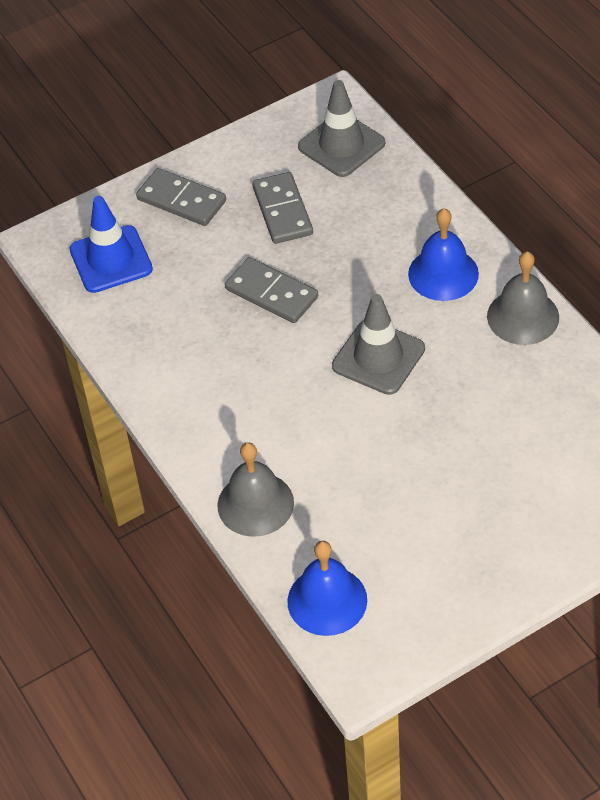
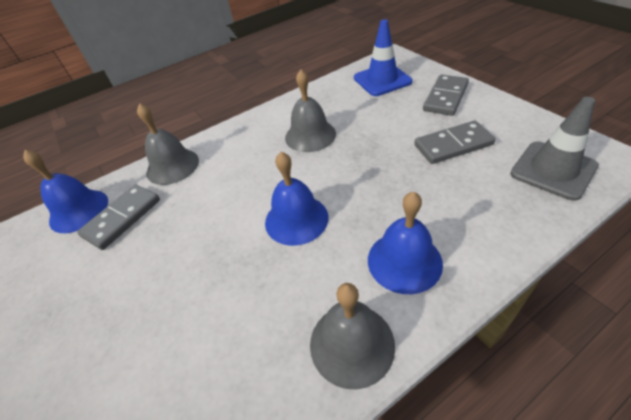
camera: 90 degrees right, 5 degrees down
(226, 346) = (310, 135): none -> grey bell
(272, 293) = (362, 150): grey domino -> grey domino (122, 218)
(378, 357) = (296, 219): grey traffic cone -> blue bell

